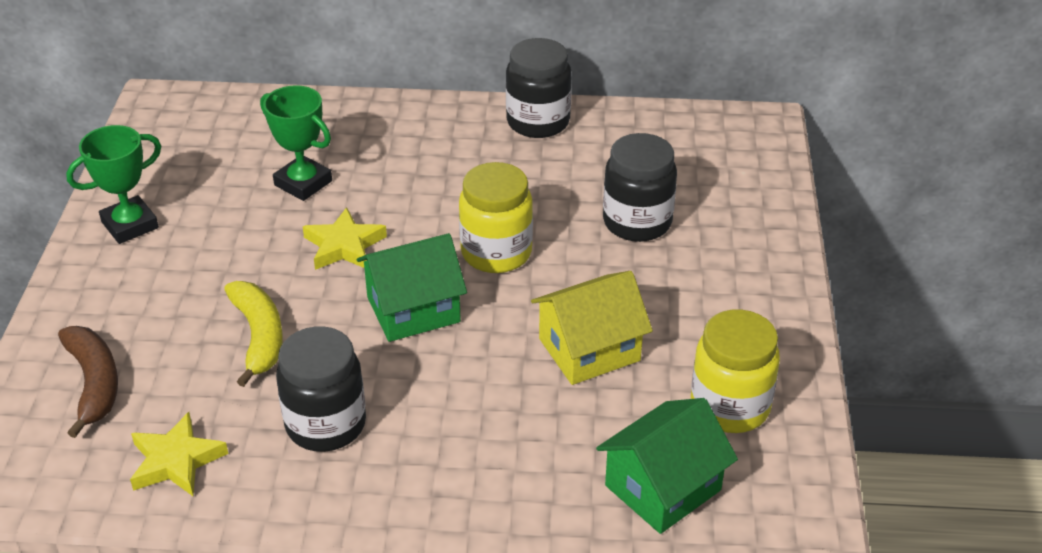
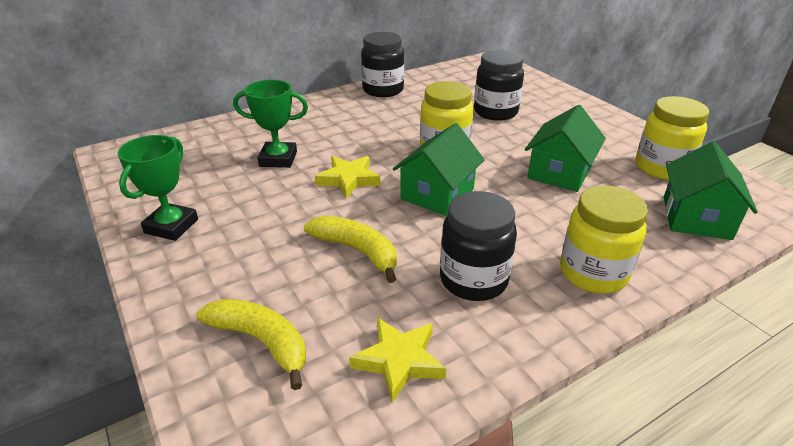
camera: 35 degrees left, 5 degrees down
(94, 384) = (261, 341): brown banana -> yellow banana
(448, 482) = (593, 273): none -> yellow jar
(589, 349) = (559, 172): yellow house -> green house

